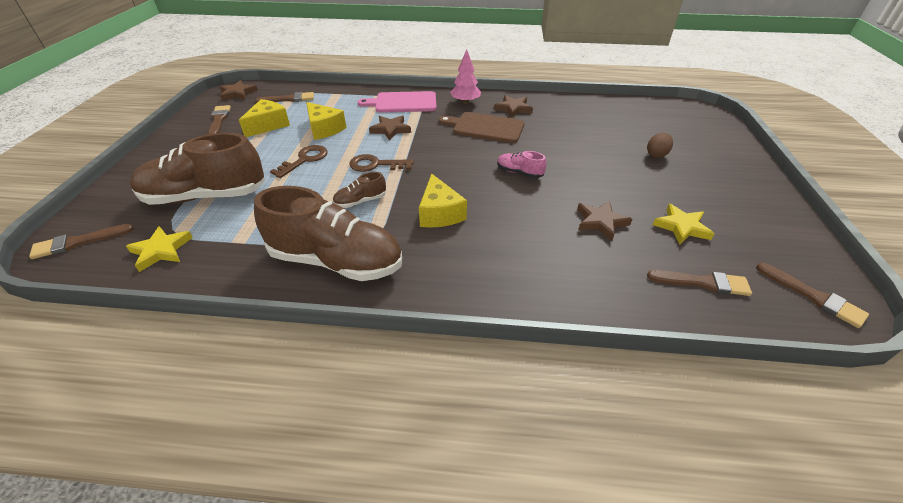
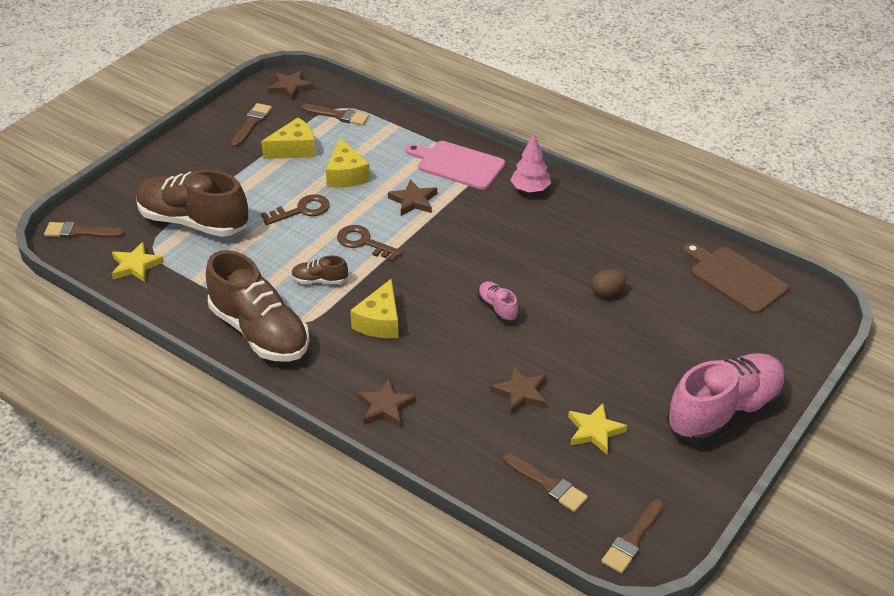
camera: 30 degrees right, 0 degrees up
(485, 127) = (518, 236): brown cutting board -> brown cutting board (735, 278)
(513, 108) = (578, 219): brown star -> brown star (385, 407)
(656, 155) = (674, 345): brown egg -> brown egg (607, 292)
(737, 181) = (724, 412): none -> pink shoe
(814, 297) = (632, 539): brown brush -> brown brush turned 45 degrees clockwise

